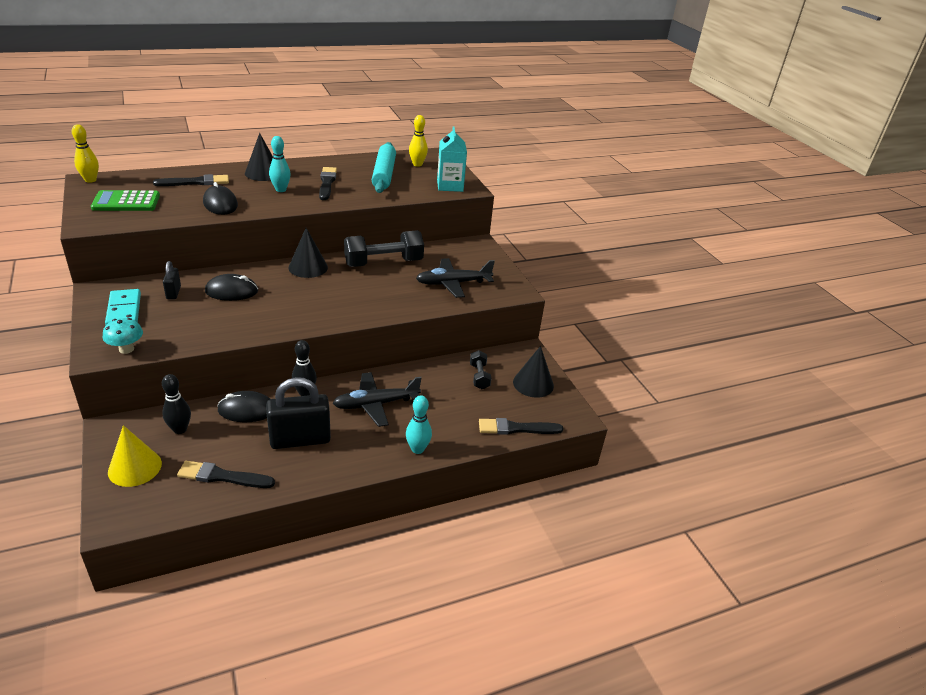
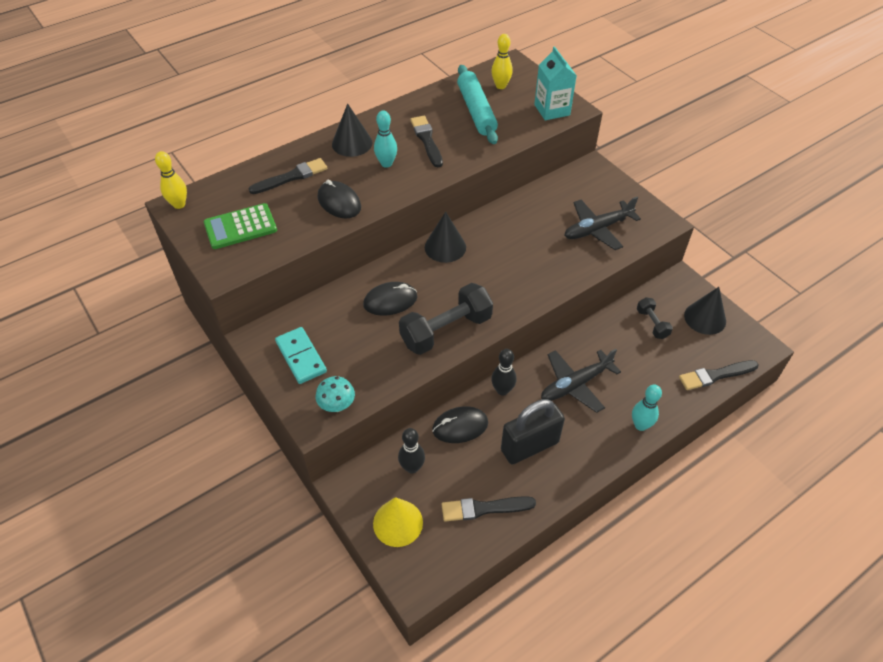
camera: 10 degrees left, 15 degrees up
(173, 293) = (334, 319): black padlock -> none
(383, 263) = (515, 220): black dumbbell -> black dumbbell (446, 330)

